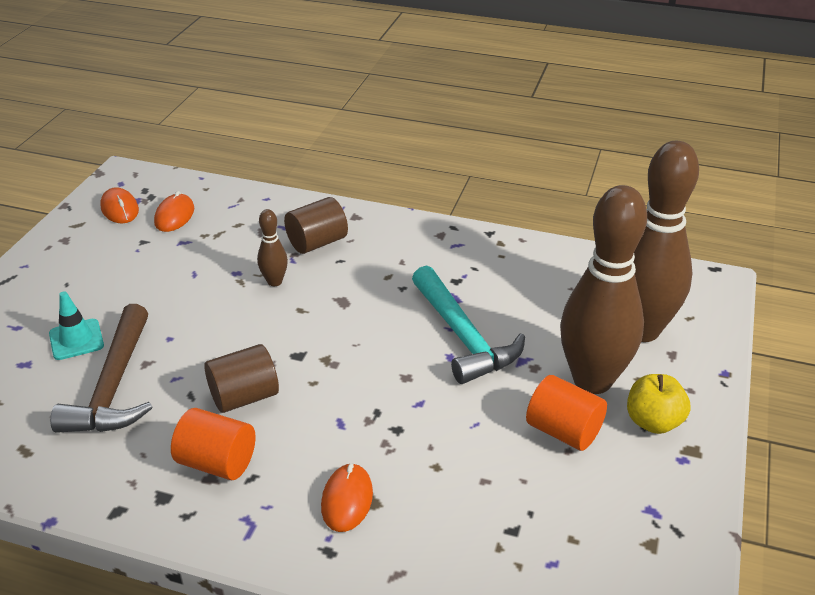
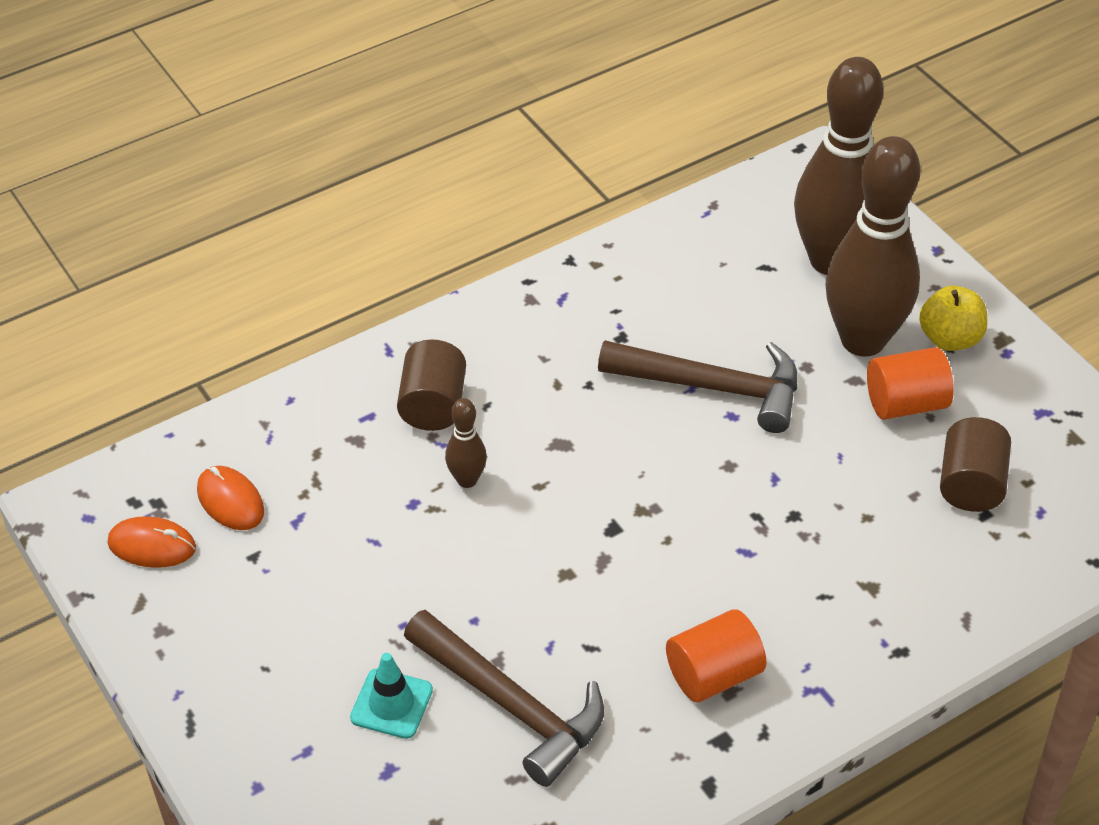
camera: 50 degrees left, 10 degrees up
(244, 397) = (636, 605): brown cylinder -> brown cylinder (970, 484)
(347, 500) = (851, 604): orange mouse -> none
(463, 337) = (714, 387): turquoise hammer -> brown hammer

